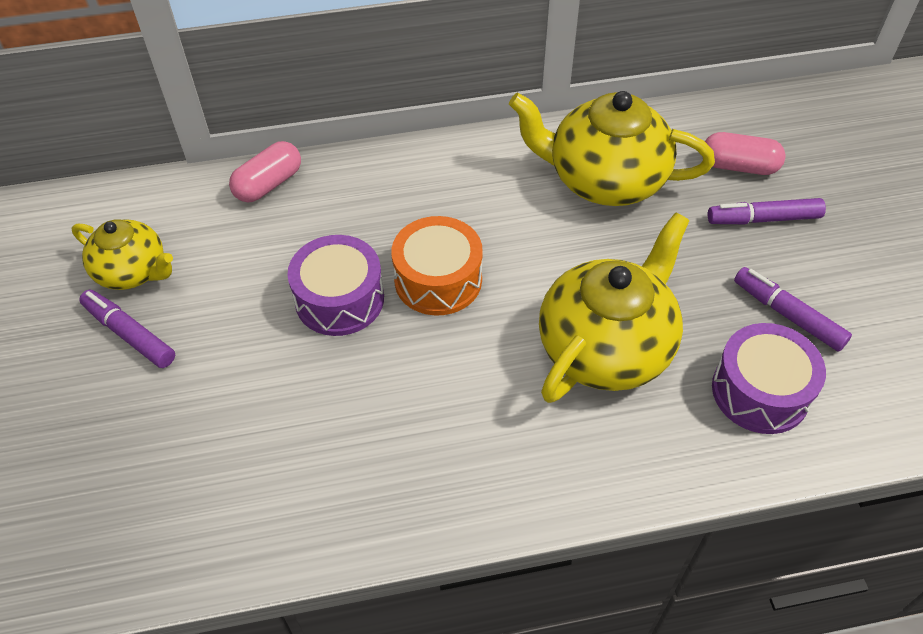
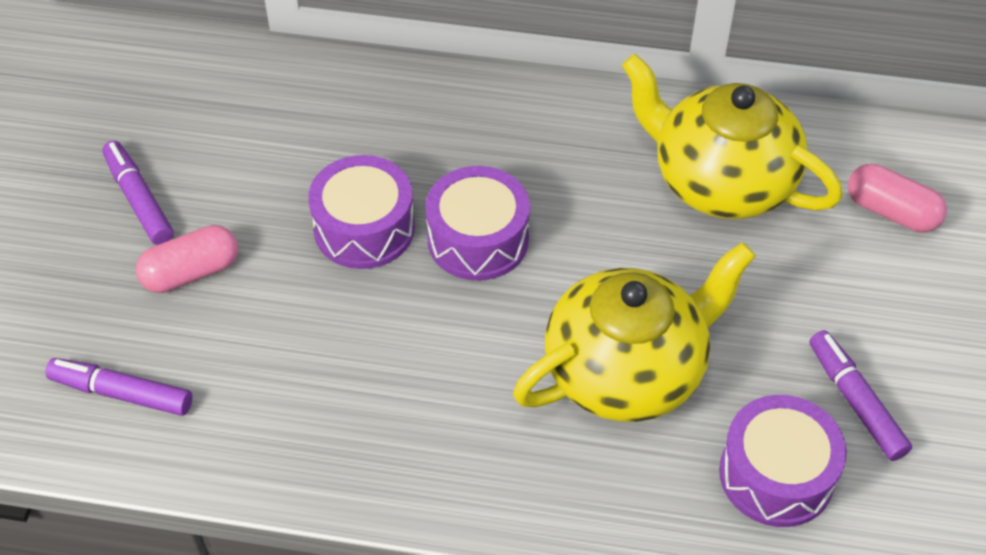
camera: 20 degrees right, 0 degrees up
(133, 271) = (168, 134): yellow teapot -> none
(268, 184) = (344, 79): pink capsule -> pink capsule (191, 272)
(438, 280) = (478, 239): orange drum -> purple drum
(763, 219) = (887, 283): purple marker -> purple marker (122, 393)

